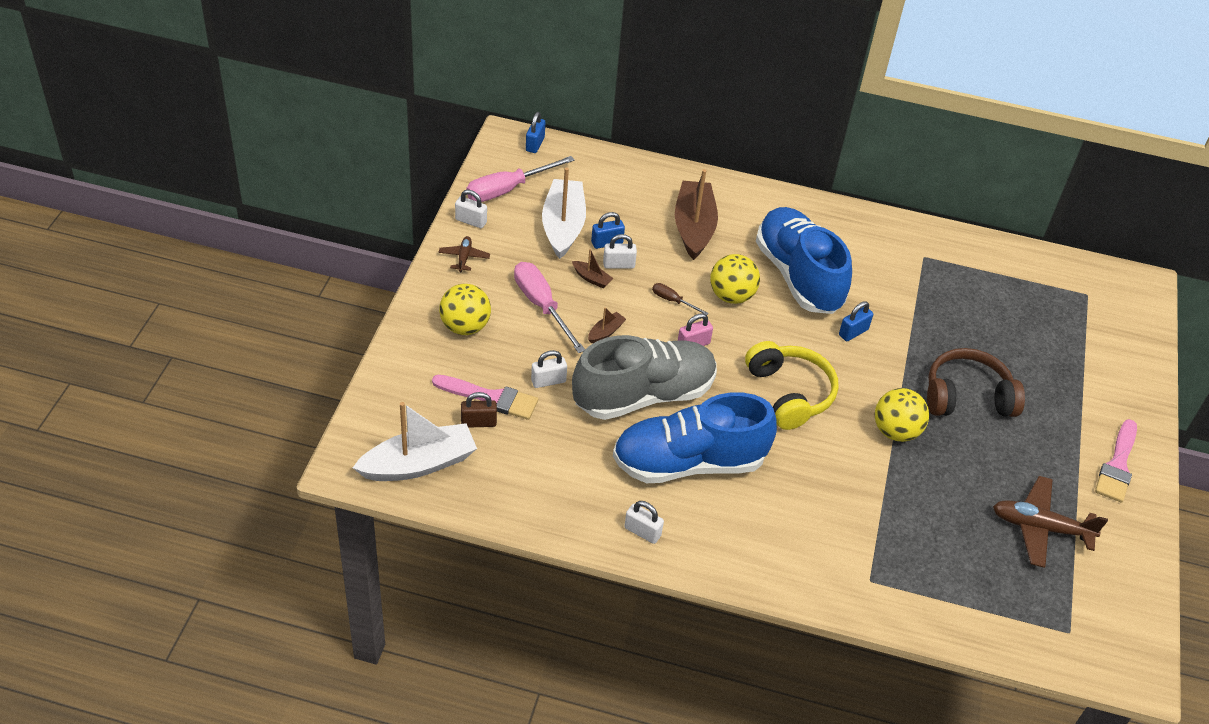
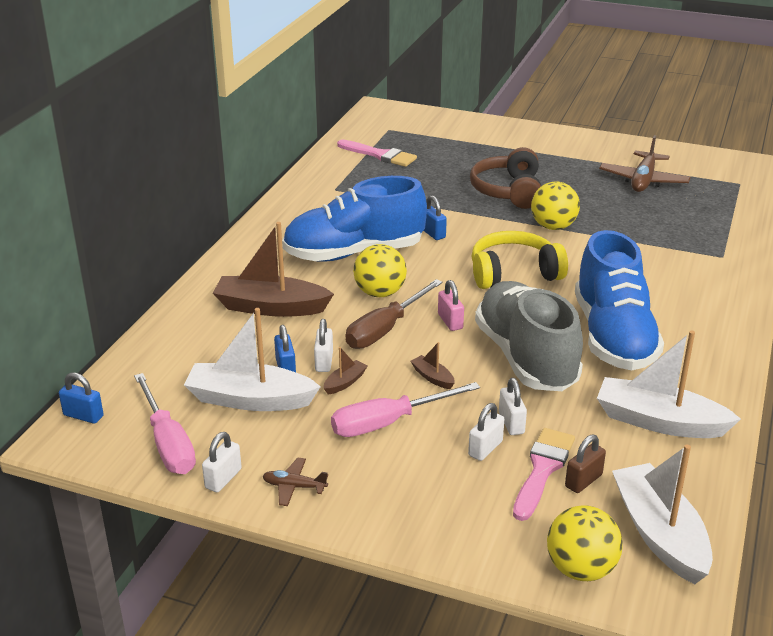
camera: 80 degrees left, 15 degrees down
(465, 326) = (423, 488): yellow ball -> yellow ball (580, 569)
(478, 422) = (583, 481): brown padlock -> brown padlock turned 45 degrees clockwise
(559, 482) = (659, 422): none -> white boat
(642, 532) = (709, 371): white padlock -> white padlock (485, 448)
(673, 301) = (385, 329): brown screwdriver -> brown screwdriver, size x2.00
(1117, 465) = (573, 144): pink brush -> pink brush (380, 155)

